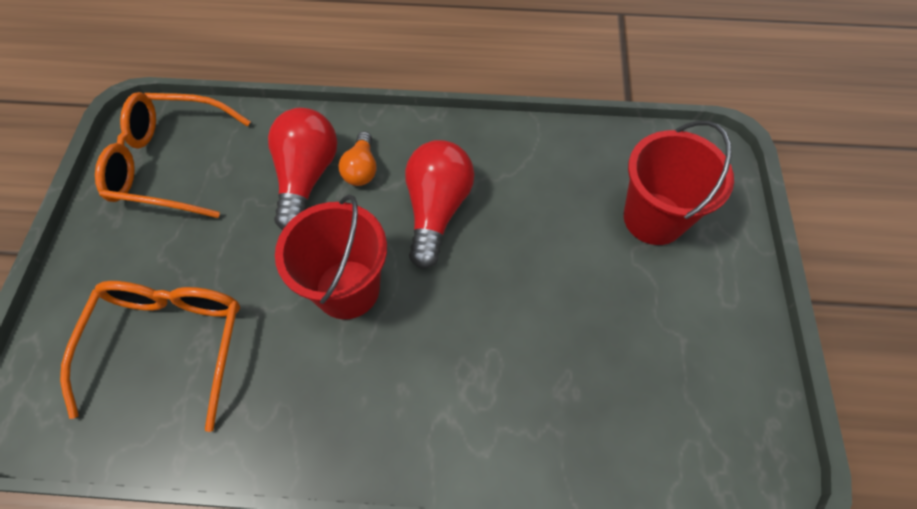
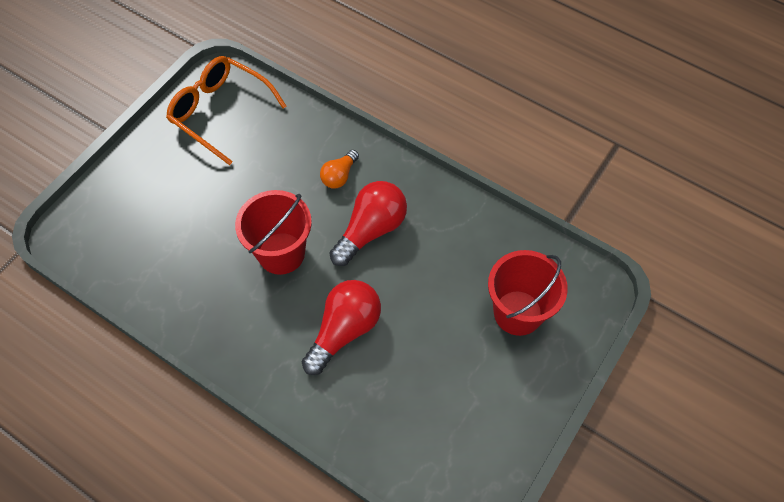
camera: 30 degrees right, 0 degrees up
(169, 343) = (159, 232): orange glasses -> none
(306, 177) = (300, 164): red light bulb -> red light bulb (344, 330)

